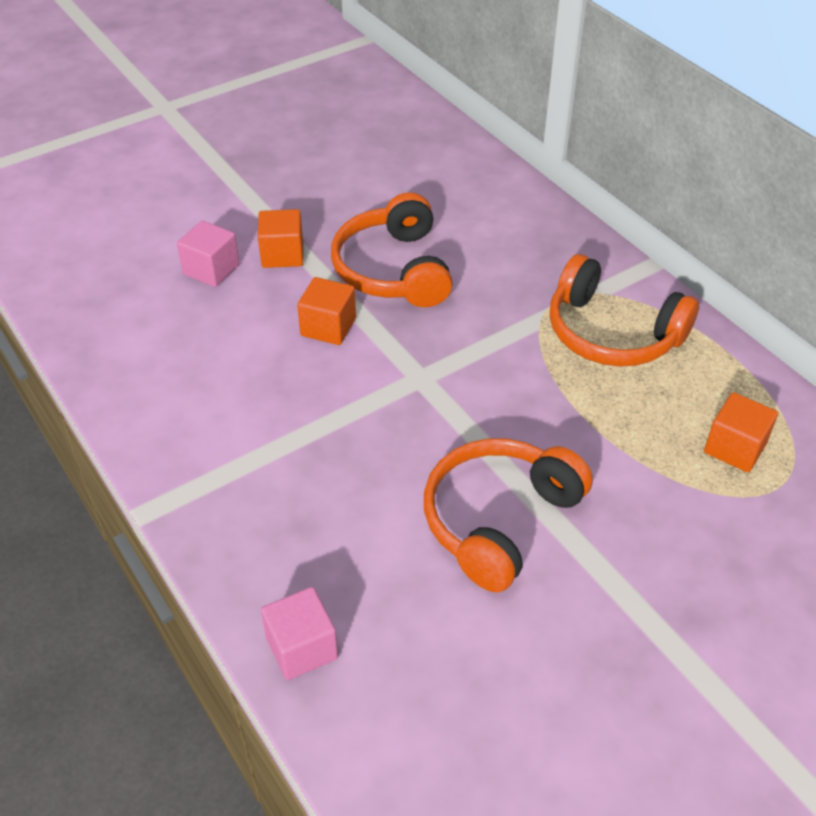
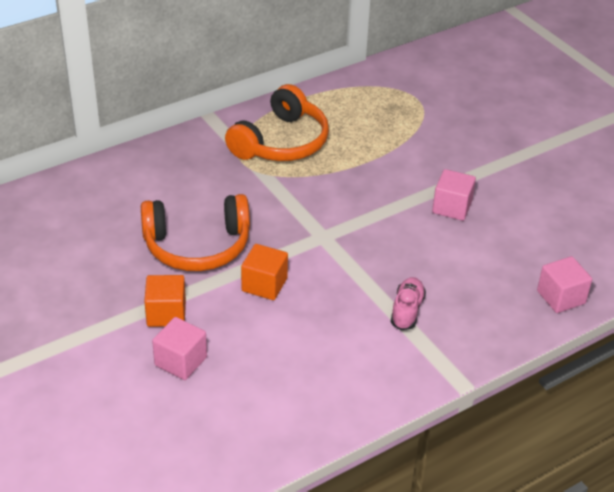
camera: 90 degrees left, 5 degrees down
(279, 459) = (407, 310): none -> pink shoe
(499, 520) = (452, 207): orange headphones -> pink cube
(735, 448) = (386, 108): orange cube -> none

